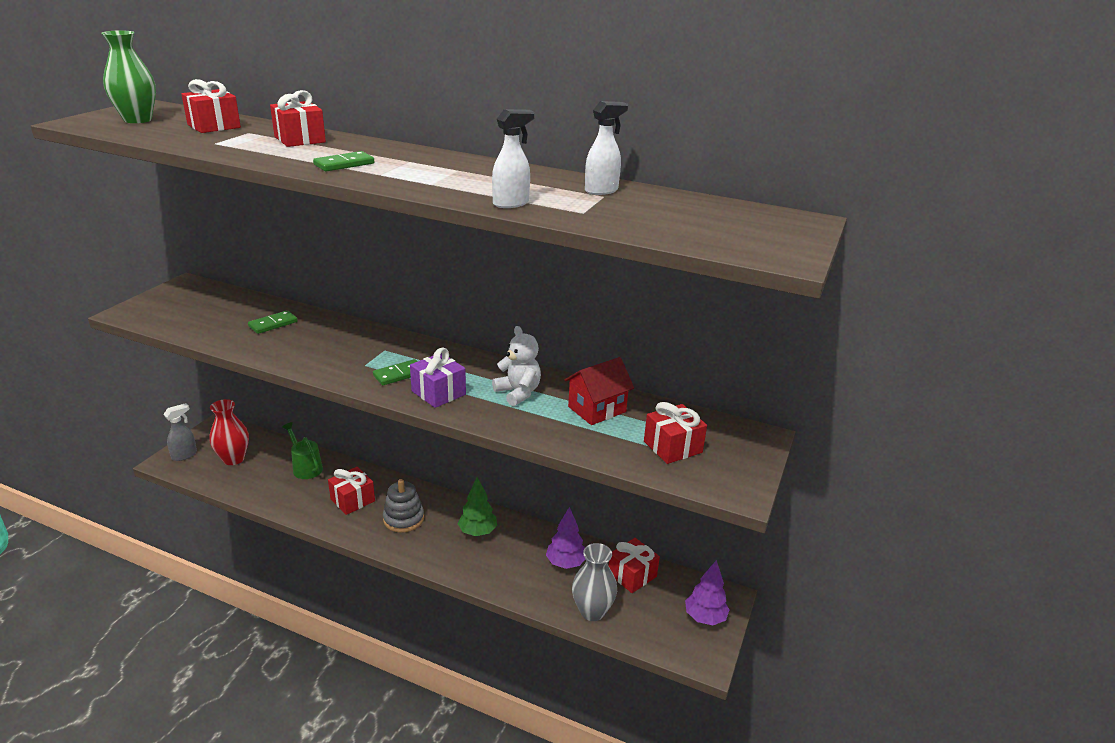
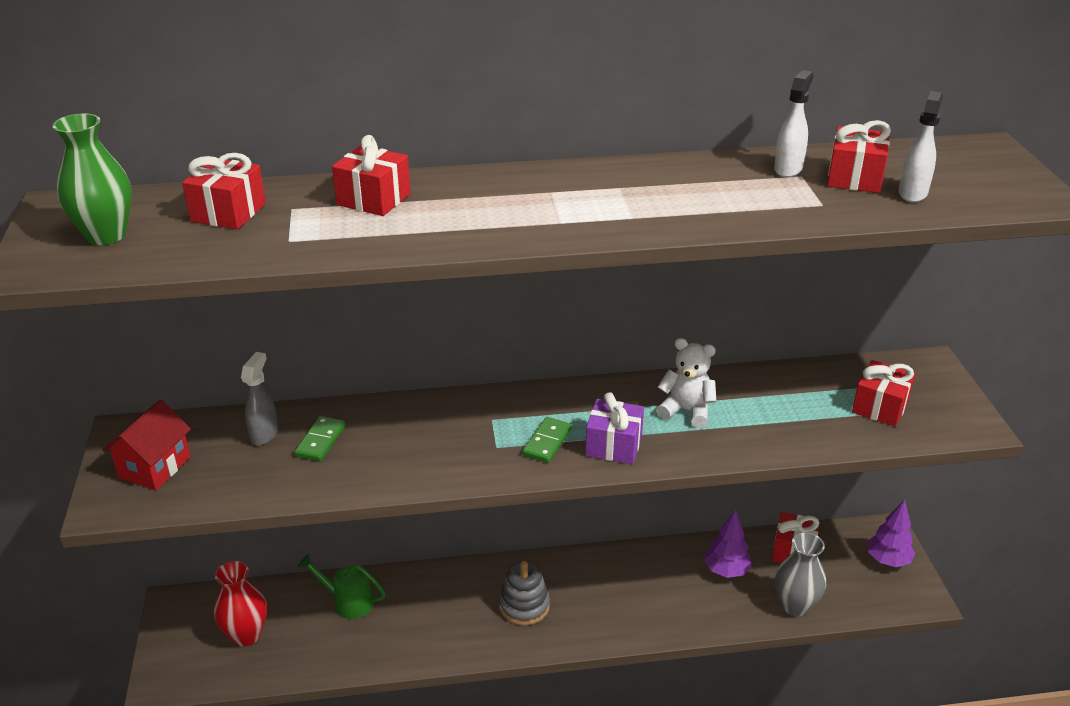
camera: 30 degrees left, 5 degrees up
(185, 455) = (175, 661): grey spray bottle -> grey spray bottle (264, 434)
(344, 164) = (497, 221): green domino -> none
(352, 500) = (446, 613): red gift -> red gift (854, 178)
(477, 532) = (613, 581): green tree -> none
(511, 203) = (747, 217): white spray bottle -> white spray bottle (912, 193)
(597, 409) = (775, 396): red house -> red house (155, 467)

